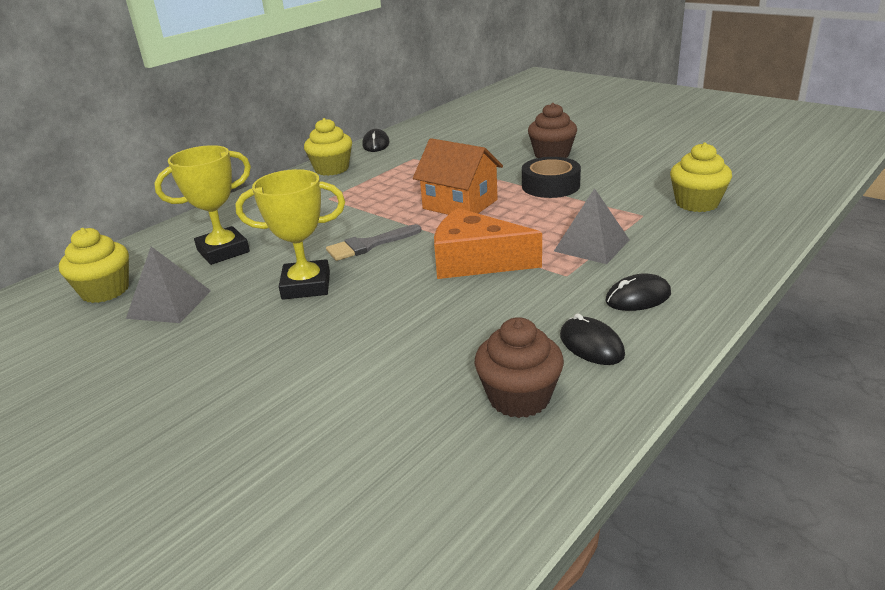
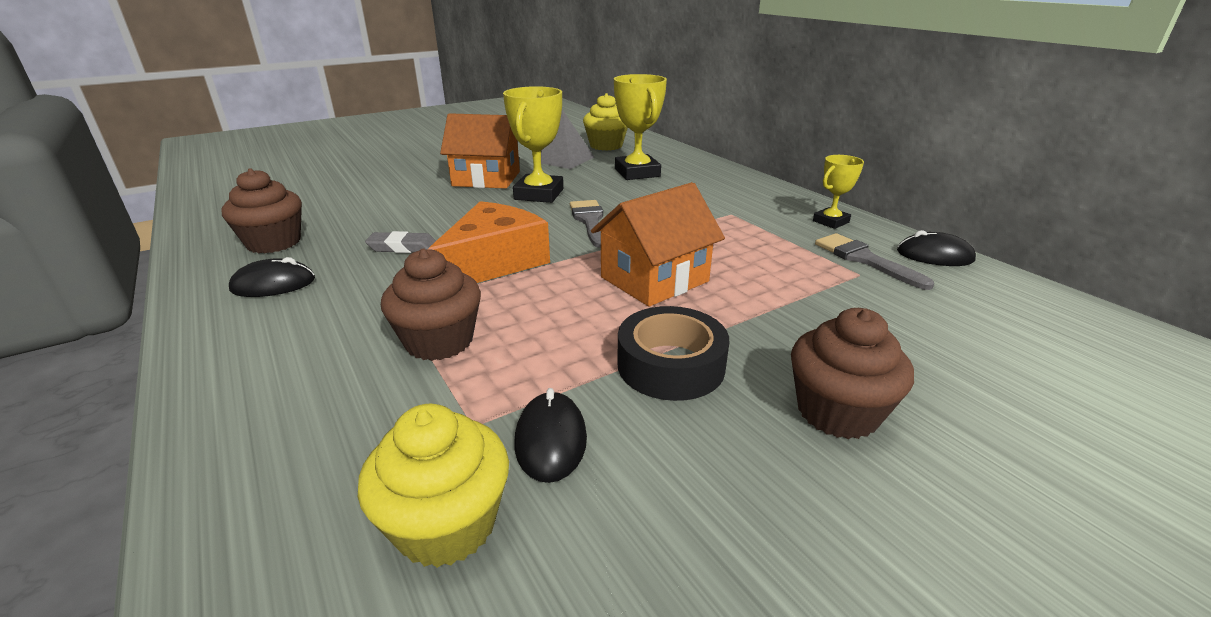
camera: 105 degrees right, 0 degrees up
(258, 334) = (486, 179): none -> orange house
(332, 169) = (830, 222): yellow cupcake -> yellow trophy
(391, 158) = (864, 259): none -> grey brush
(476, 312) = (403, 247): none -> grey eraser
(591, 245) = (439, 341): grey pyramid -> brown cupcake
(638, 297) = (293, 334): black mouse -> black mouse (551, 440)

